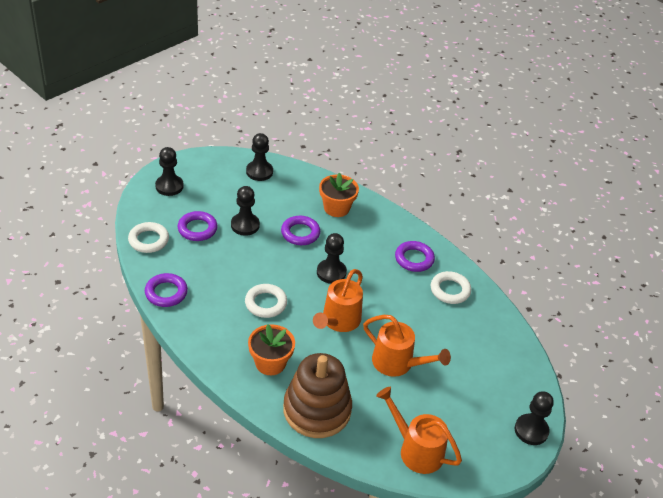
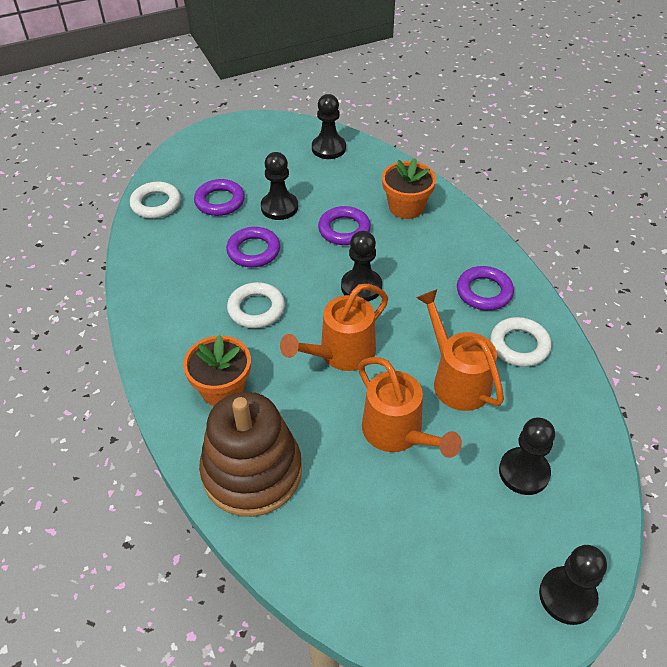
camera: 25 degrees right, 5 degrees up
(166, 293) = (141, 270): purple ring -> purple ring (253, 251)
(169, 186) = (213, 147): black pawn -> black pawn (524, 472)
(415, 449) = (367, 574): orange watering can -> orange watering can (456, 379)

